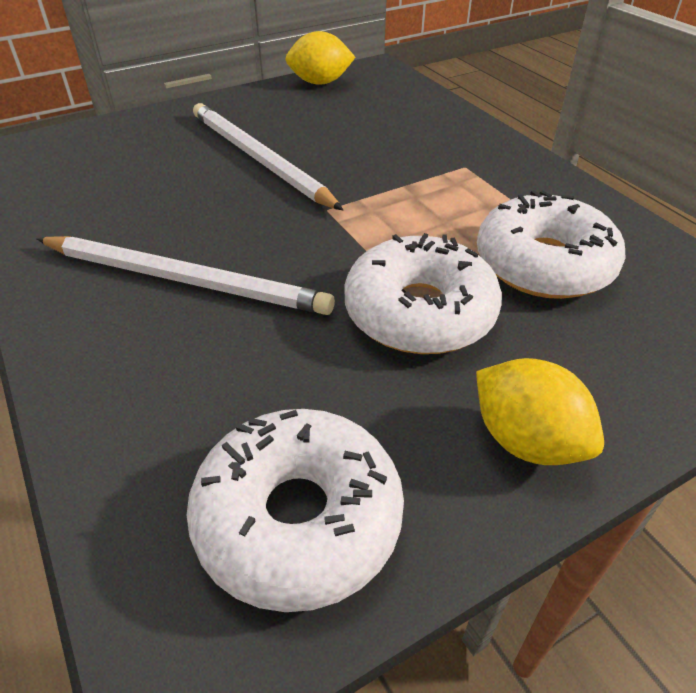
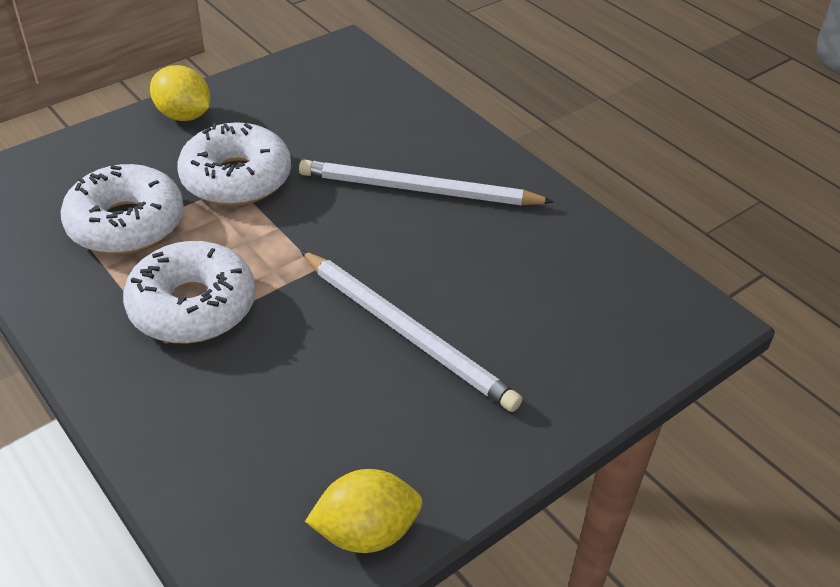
camera: 170 degrees right, 0 degrees up
(298, 518) = (305, 82): white donut -> white donut (192, 306)

